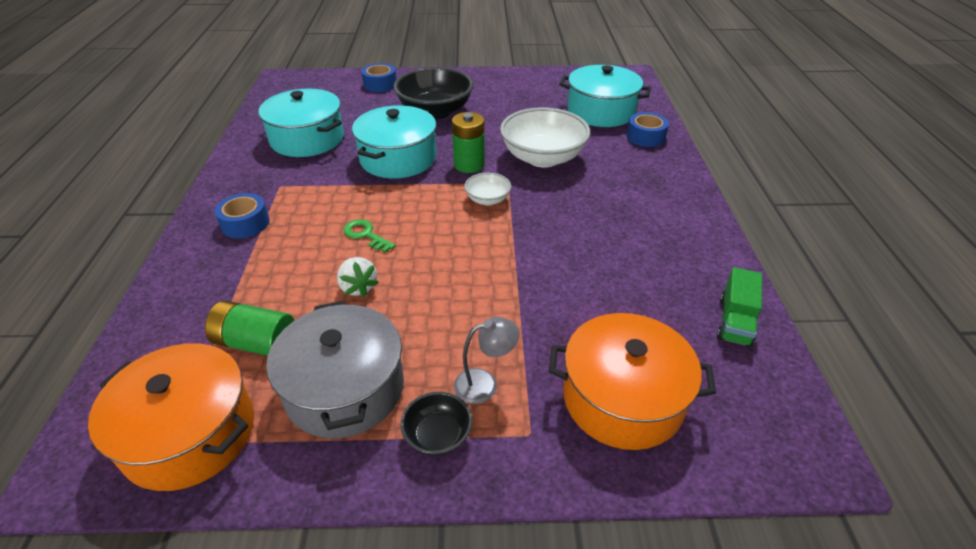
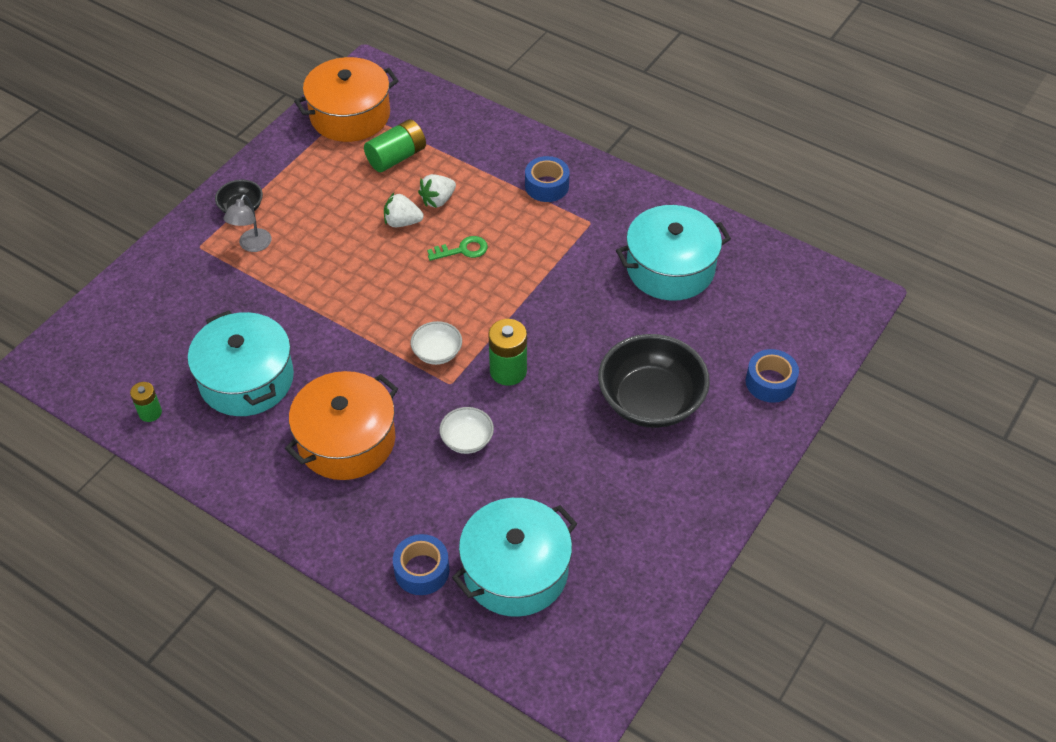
camera: 125 degrees right, 10 degrees up
(309, 279) = (438, 200): none -> white strawberry
(344, 388) = (316, 183): grey pot -> none
(398, 158) = (569, 322): turquoise pot -> turquoise pot (246, 379)
(543, 158) = (467, 440): white bowl -> white bowl, size x0.48
(622, 398) = (172, 303): orange pot -> orange pot (346, 440)
(735, 321) = (150, 413): green truck -> green battery

